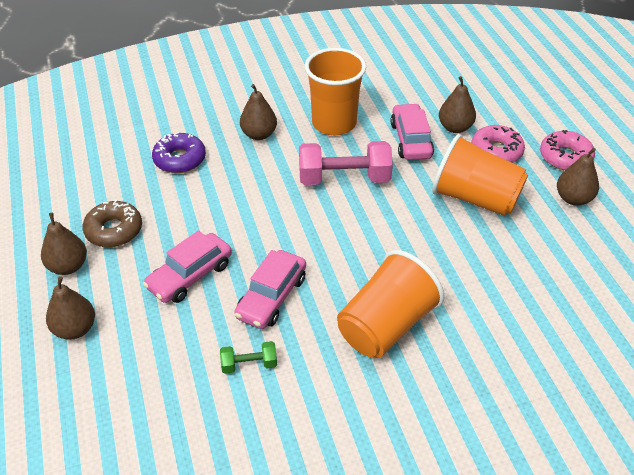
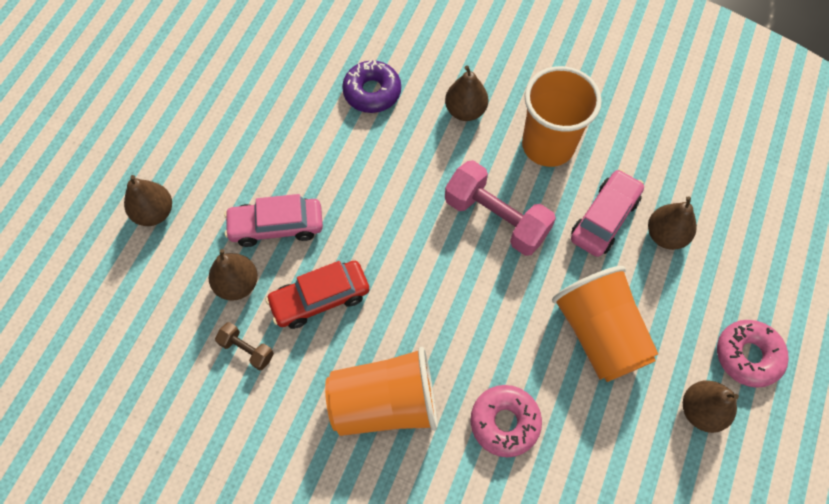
camera: 40 degrees right, 20 degrees up
(68, 266) = (196, 146): brown pear -> brown pear (237, 284)
(114, 230) = (258, 134): brown donut -> none
(249, 364) = (247, 349): green dumbbell -> brown dumbbell
(271, 297) = (320, 298): pink car -> red car
(496, 151) = (679, 294): pink donut -> pink donut (504, 422)

